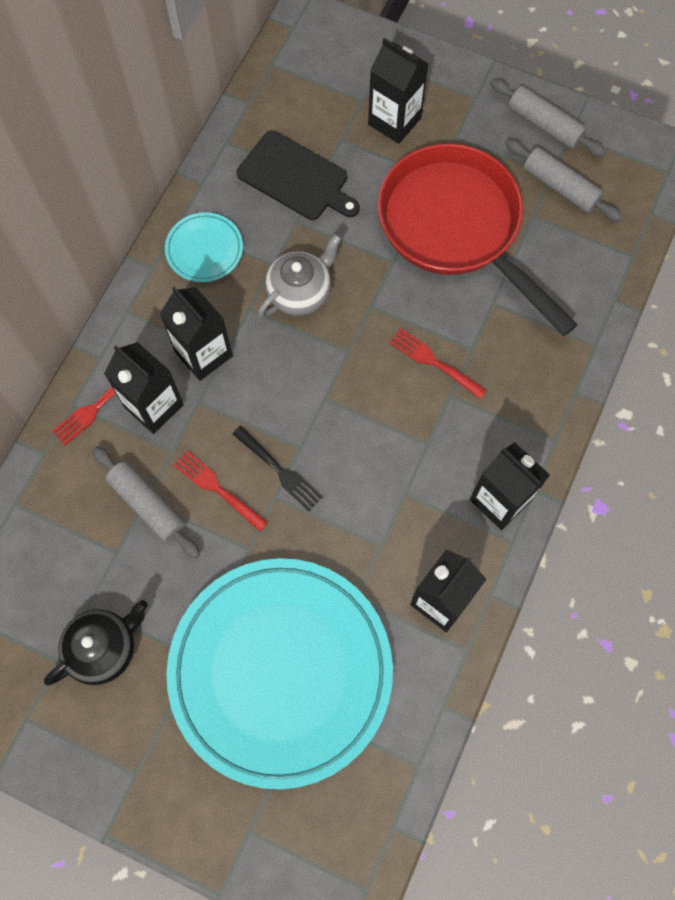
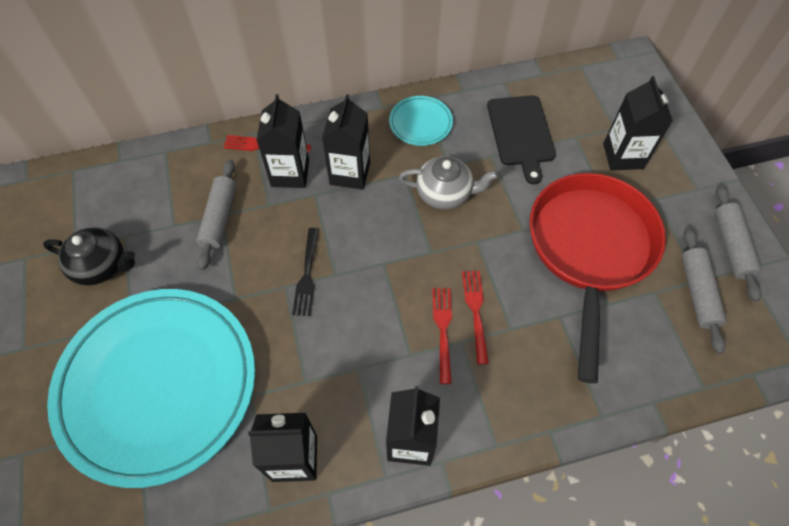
camera: 50 degrees right, 10 degrees down
(218, 489) = (263, 249): red fork -> red fork (443, 330)

